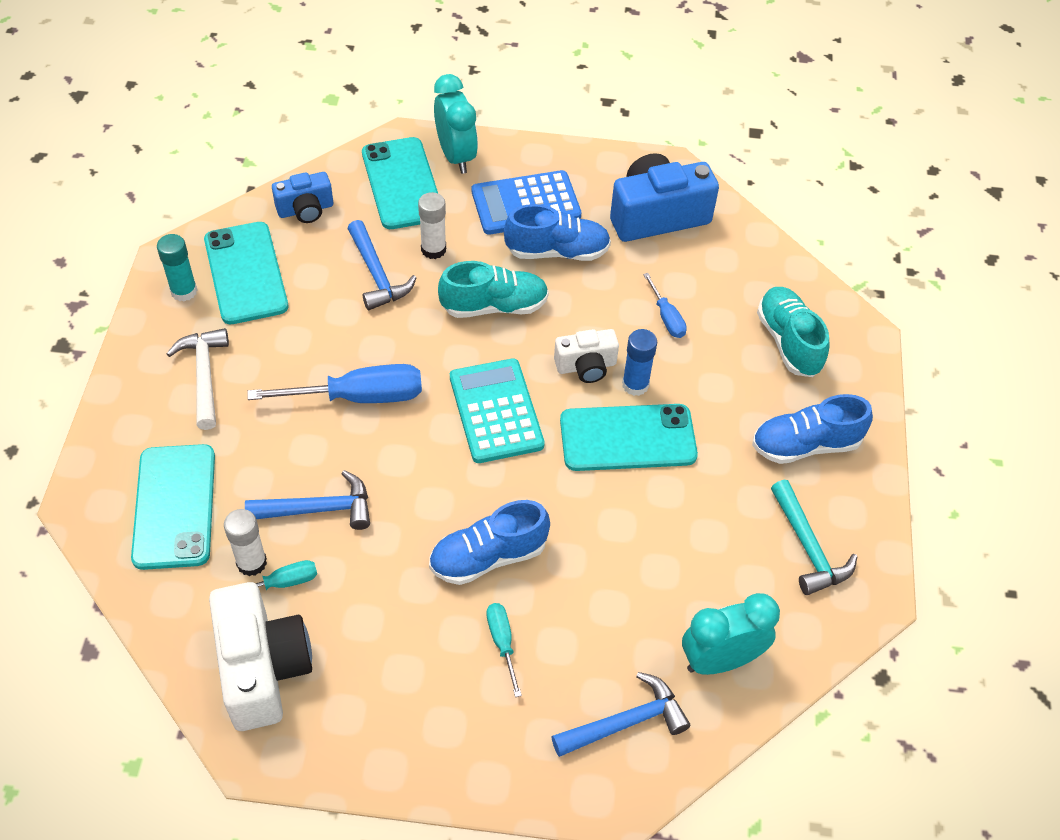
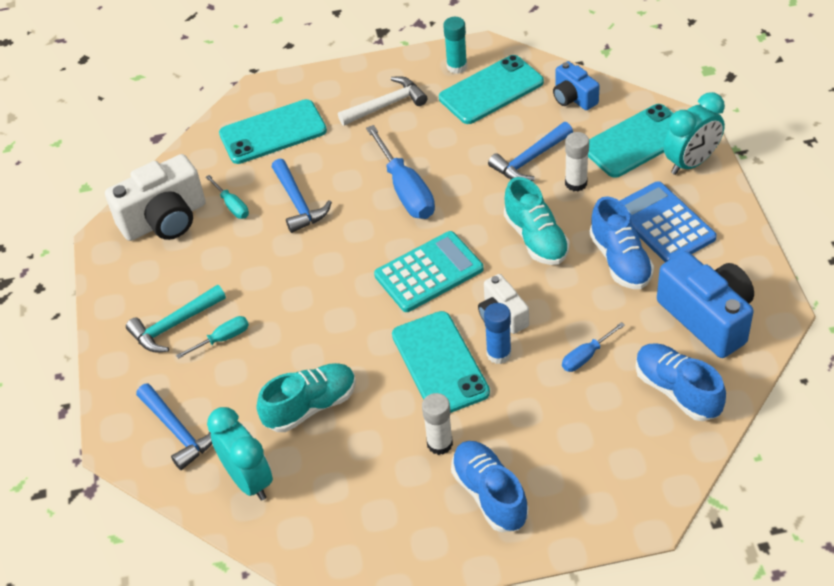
camera: 80 degrees right, 5 degrees down
(251, 563) = (243, 185): white glue stick -> white glue stick (439, 443)
(488, 557) = (292, 309): blue shoe -> blue shoe (677, 391)
(788, 342) = (606, 455): turquoise shoe -> turquoise shoe (310, 406)
(808, 548) = (378, 519): turquoise hammer -> turquoise hammer (174, 325)

